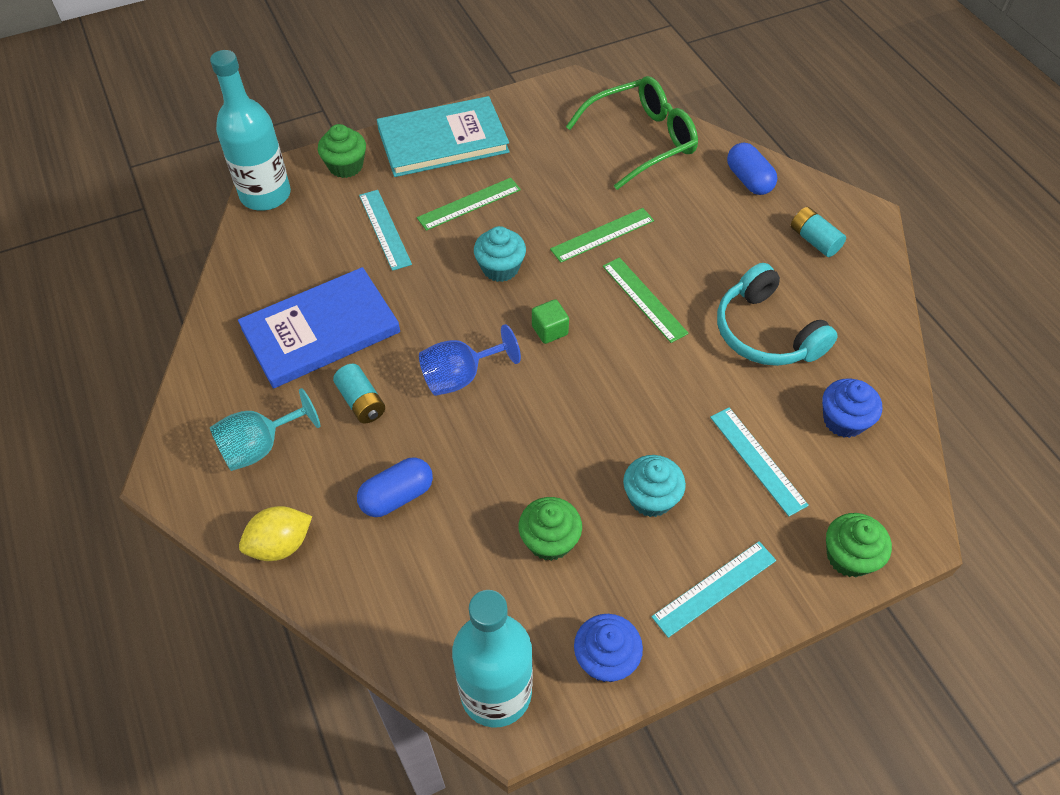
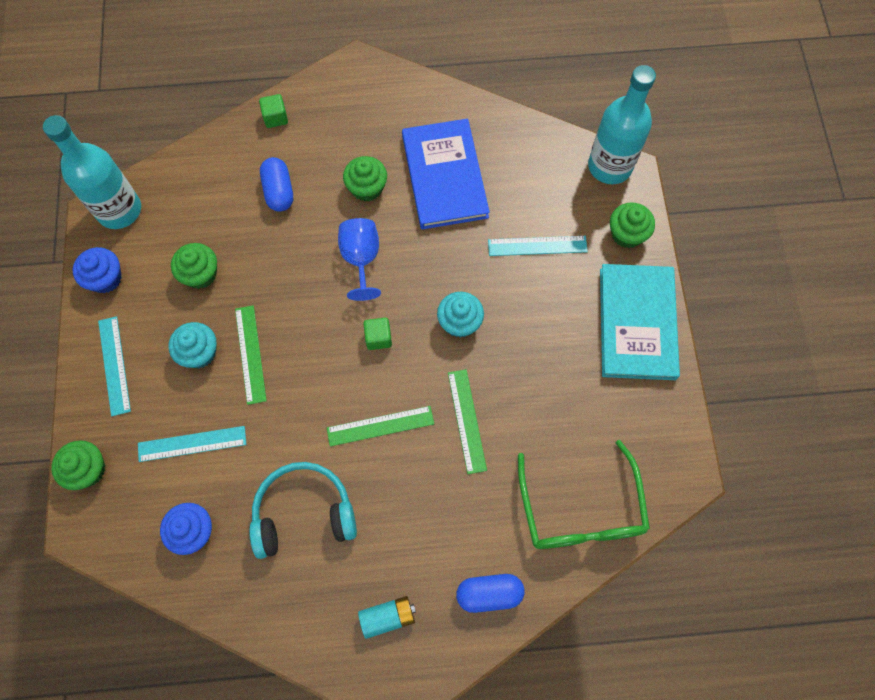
camera: 110 degrees right, 15 degrees up
(260, 446) = (356, 119): turquoise goblet -> none
(280, 544) = (275, 118): yellow lemon -> green cube
(361, 402) = (367, 188): turquoise battery -> green cupcake
(469, 204) = (545, 321): green ruler -> green ruler (250, 354)

